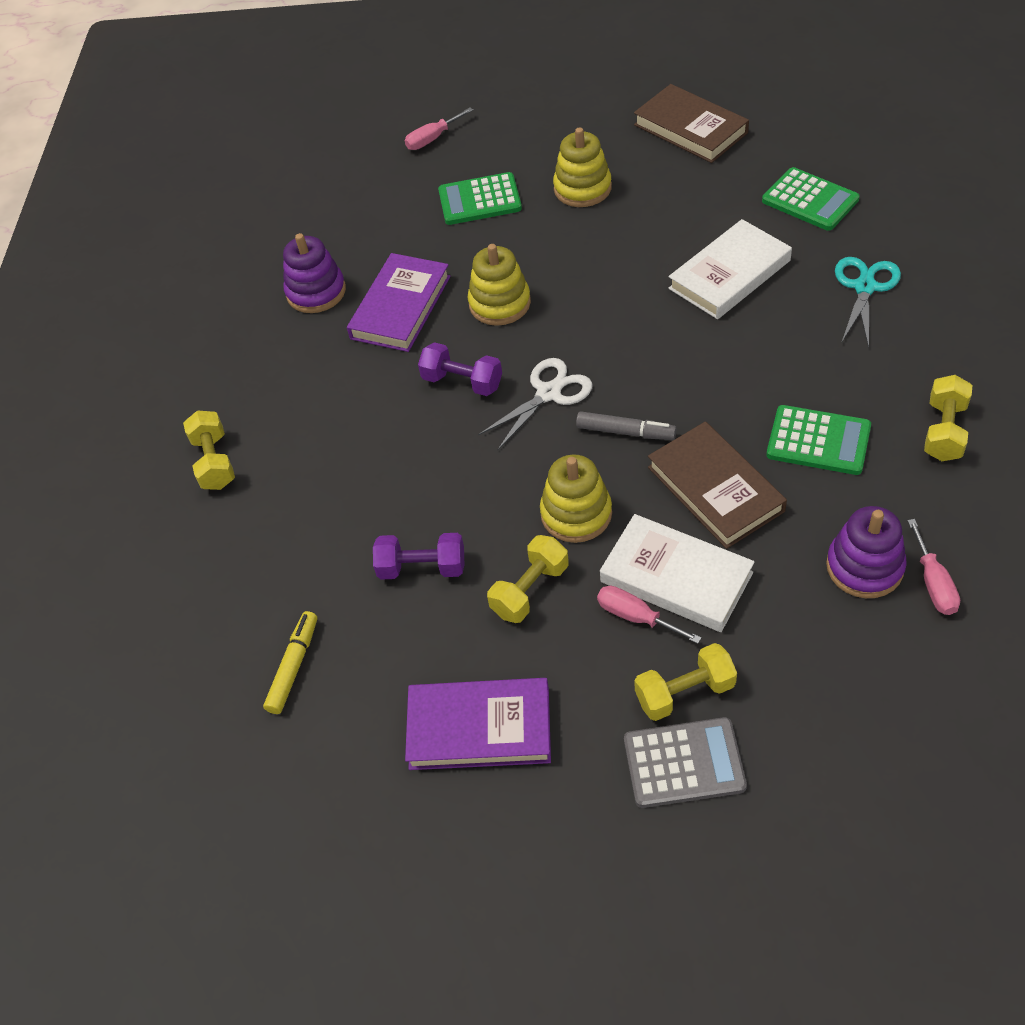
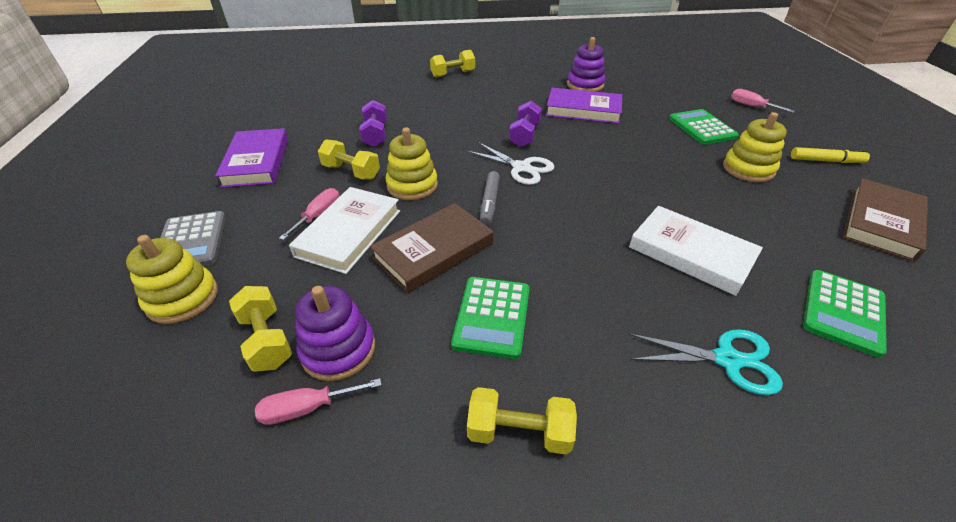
camera: 75 degrees right, 10 degrees down
(294, 666) = (318, 106): yellow marker -> yellow marker (826, 161)
(499, 303) = (601, 143): yellow stacking toy -> yellow stacking toy (183, 298)
(685, 693) = (247, 241): yellow dumbbell -> yellow dumbbell (266, 340)

